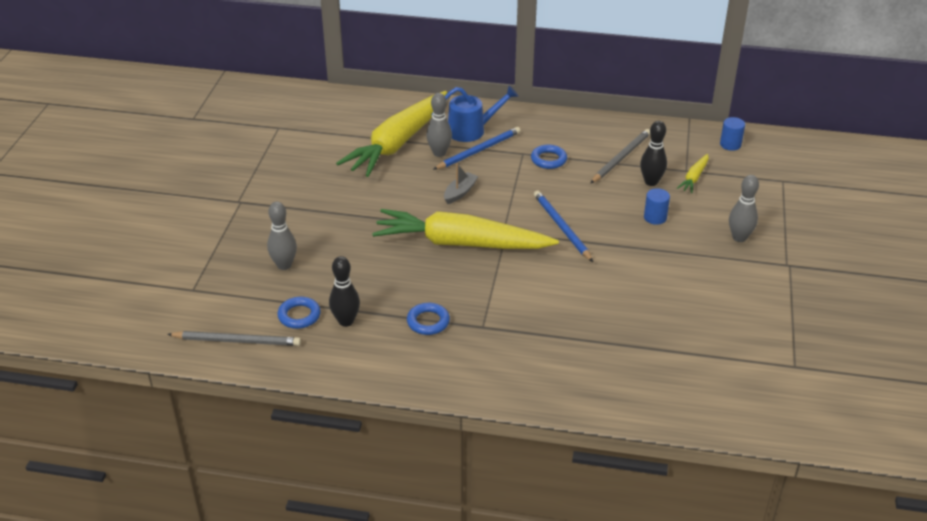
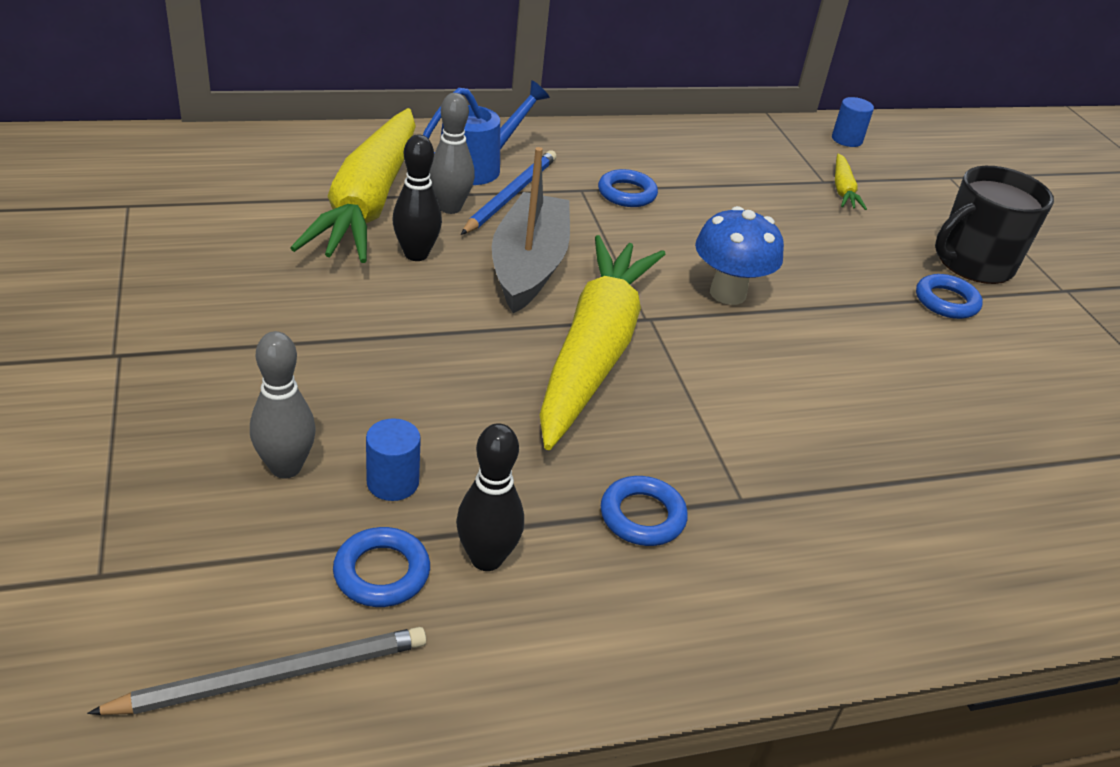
camera: 30 degrees left, 0 degrees up
(460, 192) = (529, 265): grey boat -> grey boat, size x2.03
(461, 243) = (594, 352): yellow carrot -> yellow carrot turned 120 degrees clockwise
(561, 227) = (728, 293): blue pencil -> blue mushroom
(621, 158) = (725, 176): grey pencil -> none
(651, 182) = (793, 204): black bowling pin -> black bowling pin (416, 254)
(655, 217) = (843, 254): blue cylinder -> blue cylinder (392, 482)
(696, 256) = (946, 301): none -> blue ring
(739, 238) = (973, 263): grey bowling pin -> black mug

